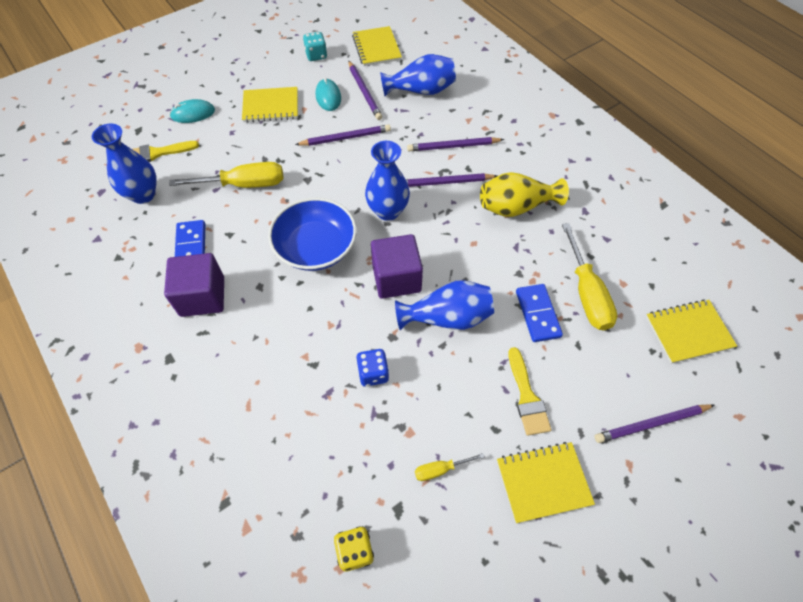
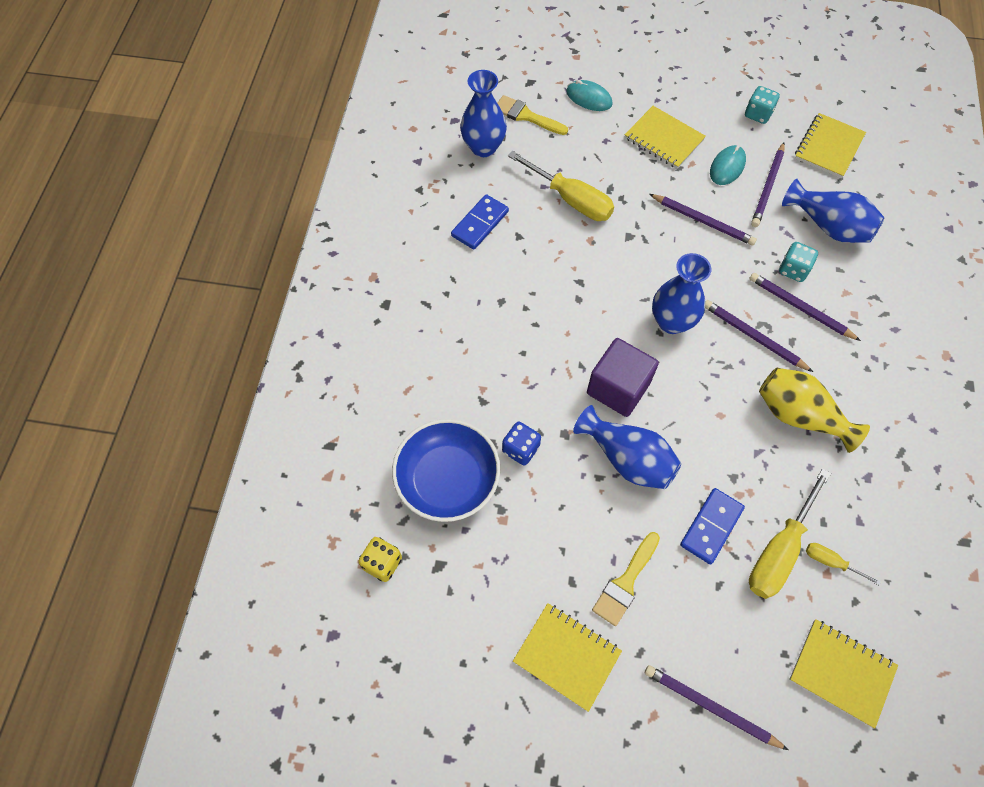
camera: 45 degrees right, 5 degrees up
(202, 296) = (451, 274): purple cube -> none
(316, 247) = (577, 305): blue bowl -> blue bowl (447, 479)
(427, 128) = (793, 270): none -> turquoise dice
(440, 469) = (498, 569): yellow screwdriver -> yellow screwdriver (831, 562)

